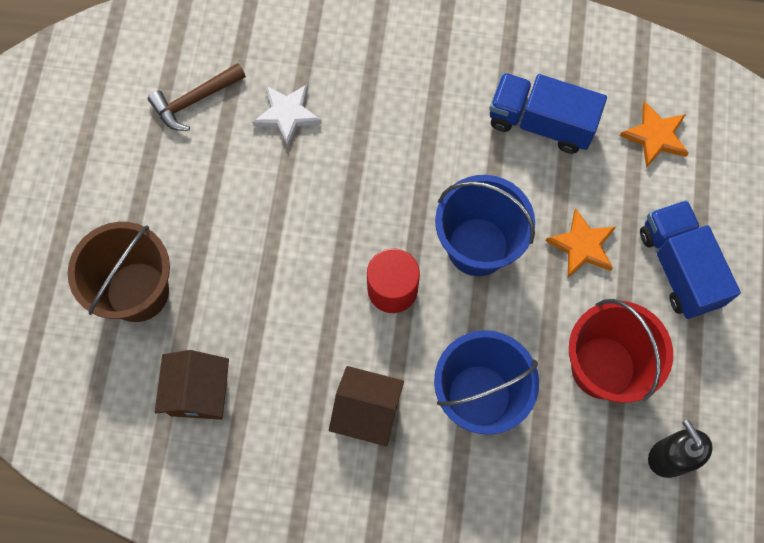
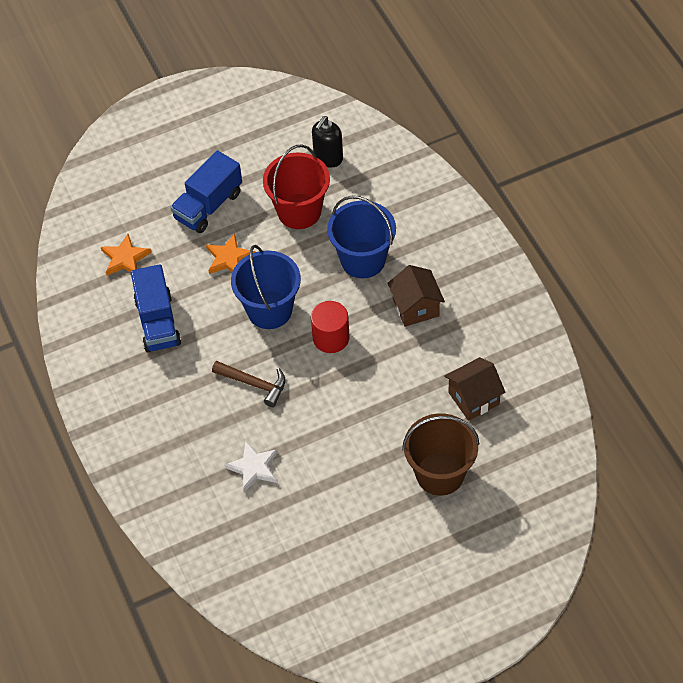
camera: 120 degrees left, 15 degrees down
(195, 100) = (283, 531): brown hammer -> brown hammer (254, 384)

